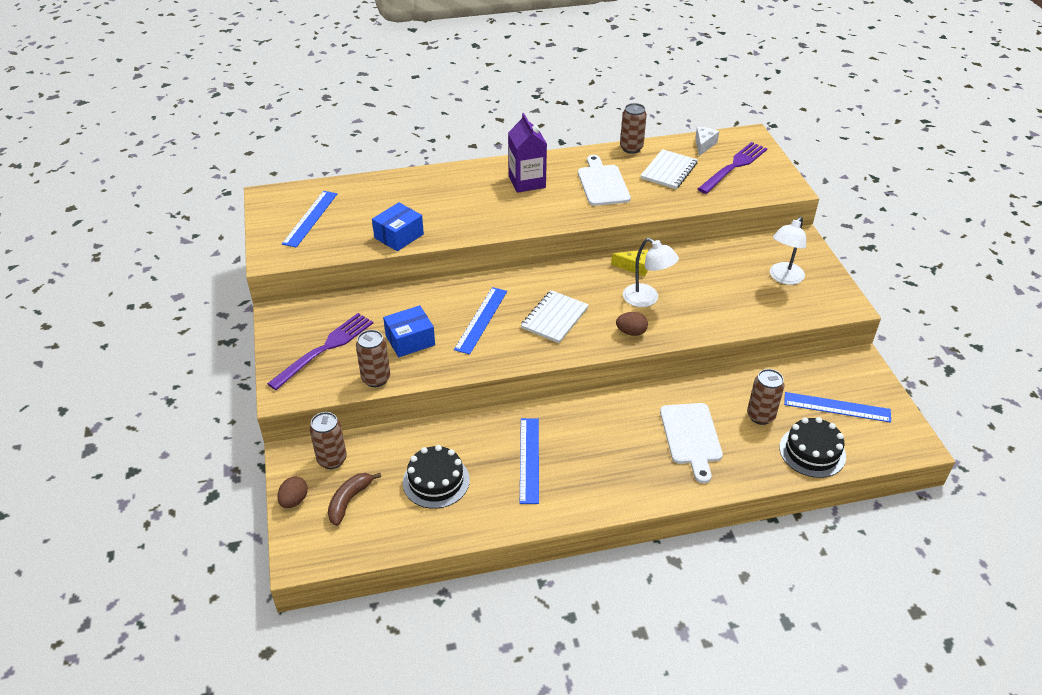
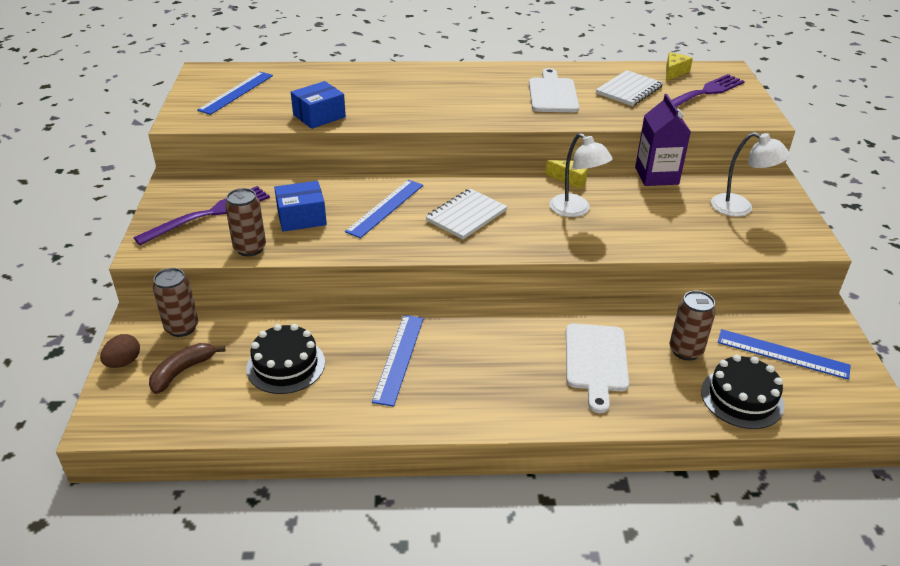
camera: 10 degrees right, 5 degrees down
(527, 182) = (472, 85): purple carton -> purple carton (656, 176)
(631, 148) = (593, 68): brown can -> none
(631, 332) = (548, 239): brown egg -> none
(704, 145) = (674, 72): white cheese -> yellow cheese
(783, 278) = (740, 208): white lamp -> white lamp turned 105 degrees counterclockwise

